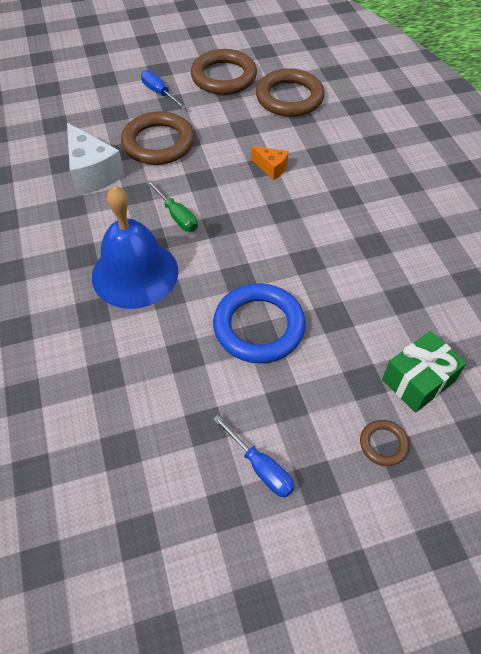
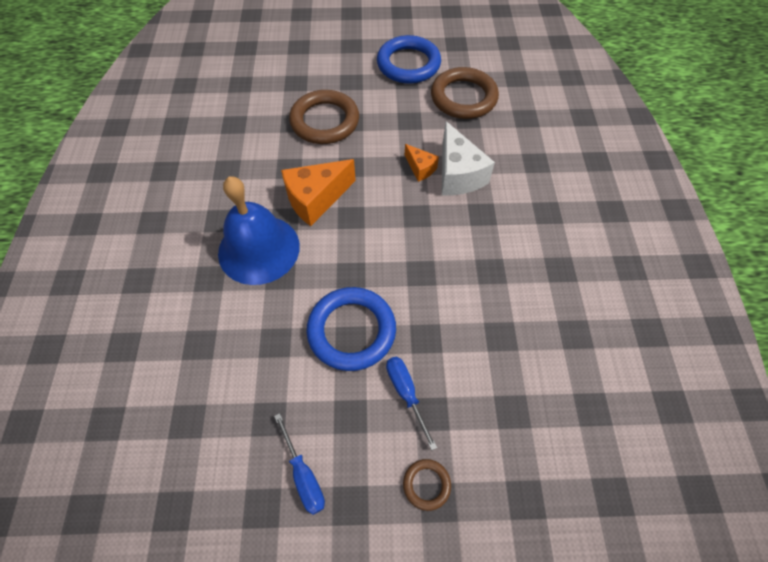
camera: 15 degrees right, 5 degrees up
(92, 173) = (256, 140): white cheese -> white cheese (458, 174)
(159, 93) = (343, 69): blue screwdriver -> blue screwdriver (406, 393)
(177, 216) = (316, 199): green screwdriver -> orange cheese
(224, 77) = (408, 64): brown ring -> blue ring
(418, 380) = (484, 427): green gift -> none

